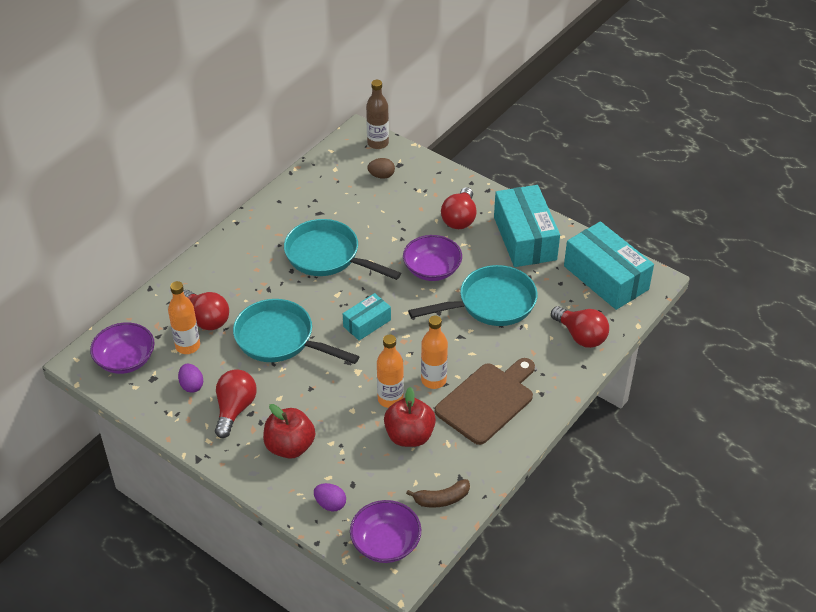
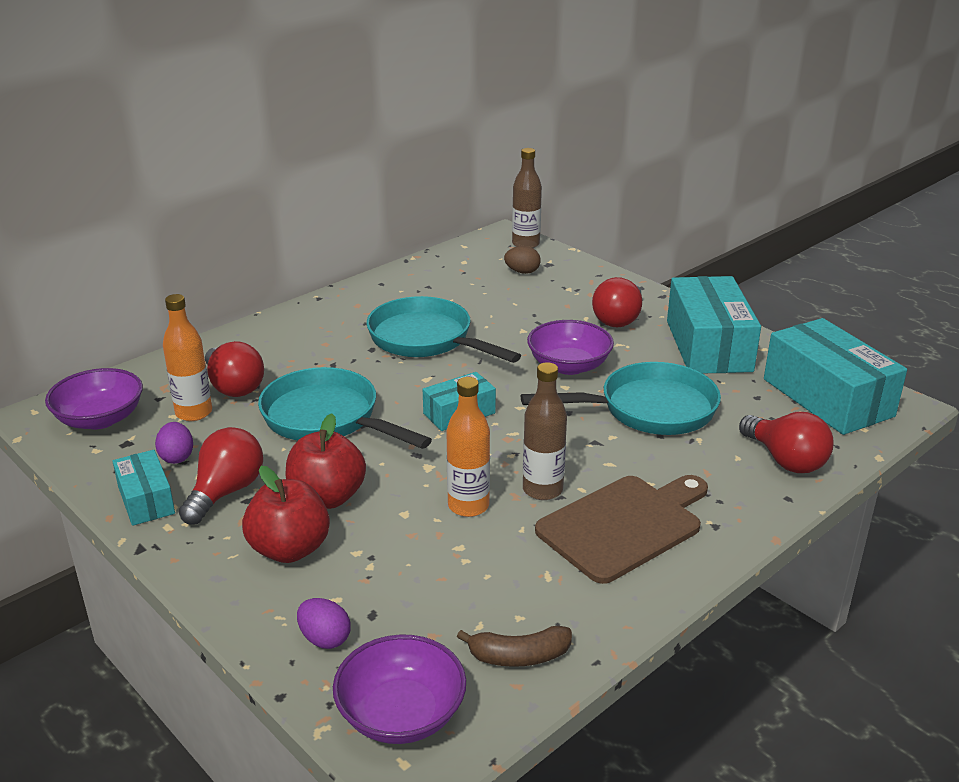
camera: 10 degrees right, 15 degrees down
(186, 422) = (146, 500): none -> turquoise box
(409, 436) = (486, 557): red apple -> red apple (327, 497)
(433, 380) = (542, 490): orange bottle -> brown bottle

